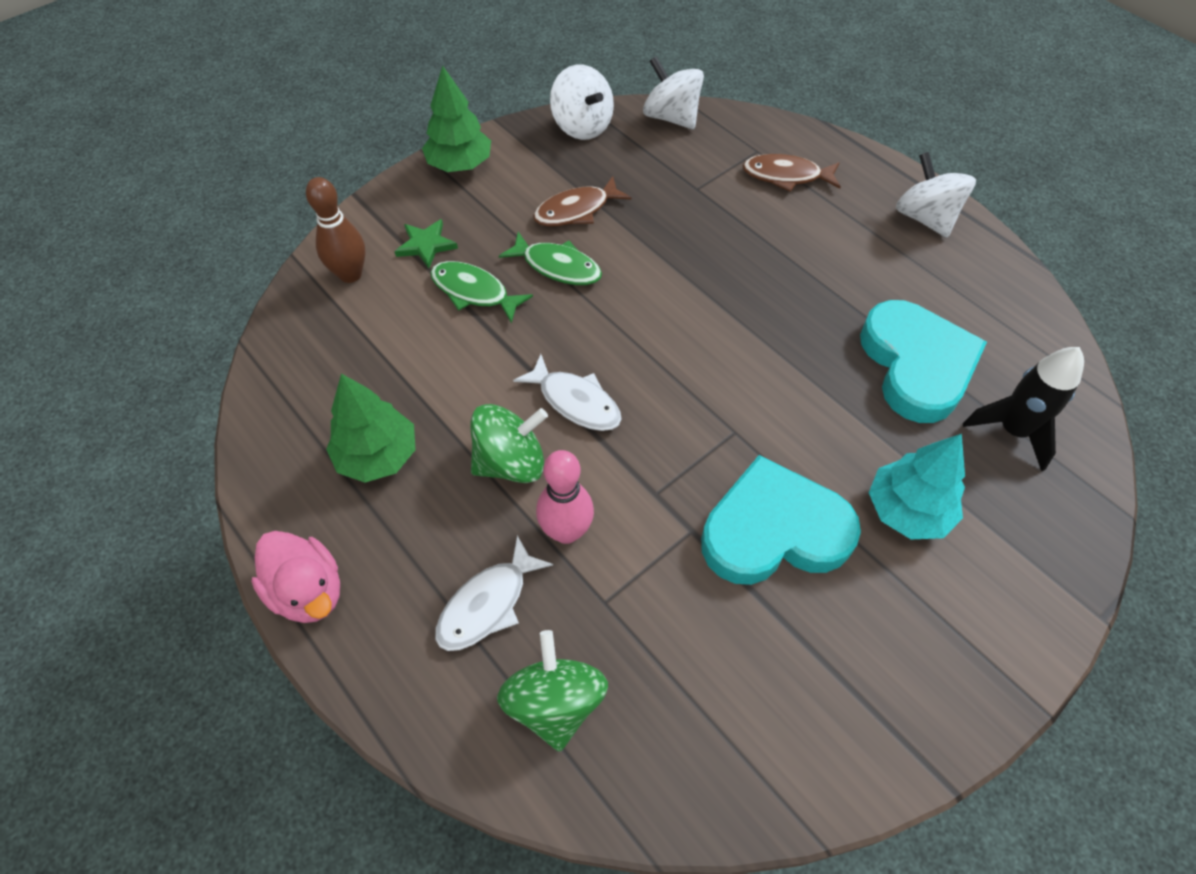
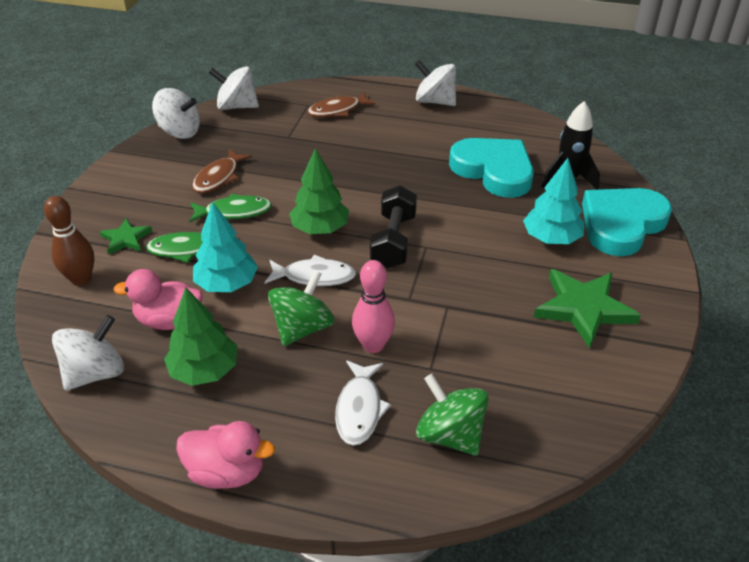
camera: 35 degrees left, 15 degrees down
(283, 397) = (95, 373): none -> white spinning top
(391, 373) = (169, 321): none -> pink duck
(460, 164) = (108, 184): green tree -> green tree (320, 229)
(478, 359) = (227, 284): none -> turquoise tree
(702, 402) = (393, 241): none -> black dumbbell
(774, 530) = (492, 282): turquoise heart -> turquoise heart (621, 224)
(860, 640) = (583, 309): none -> green star

